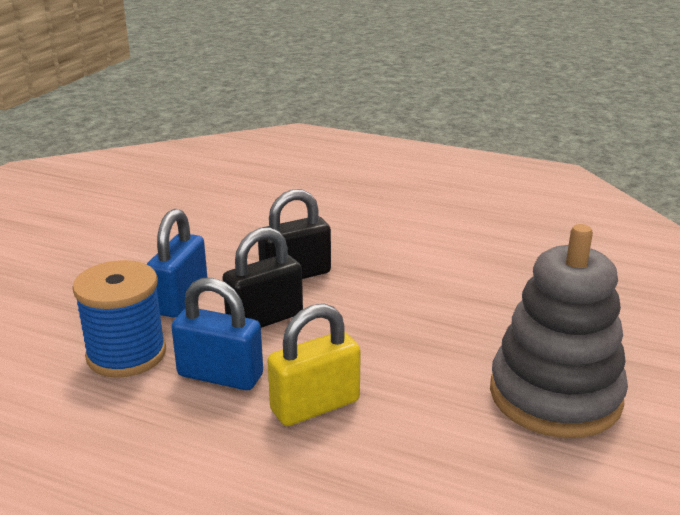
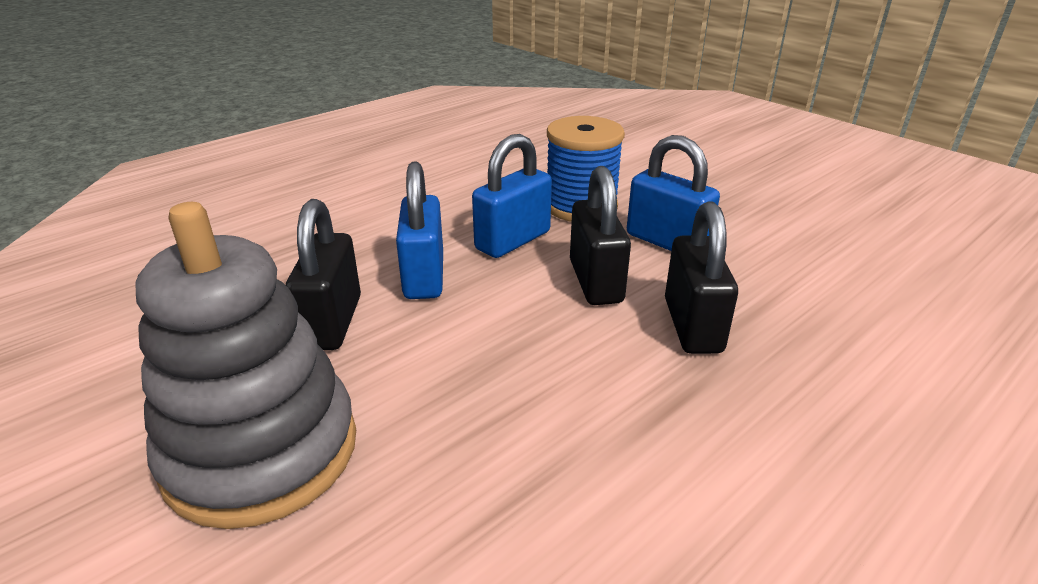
camera: 115 degrees right, 5 degrees up
(315, 406) = (424, 276): yellow padlock -> blue padlock
(417, 429) = (332, 322): none -> black padlock

